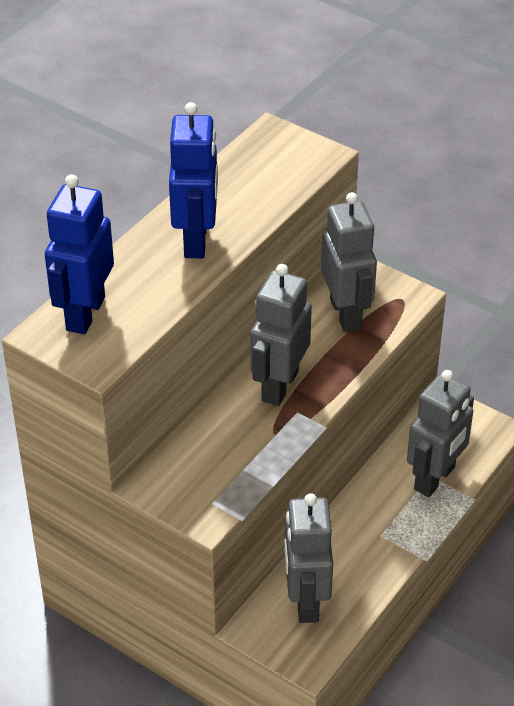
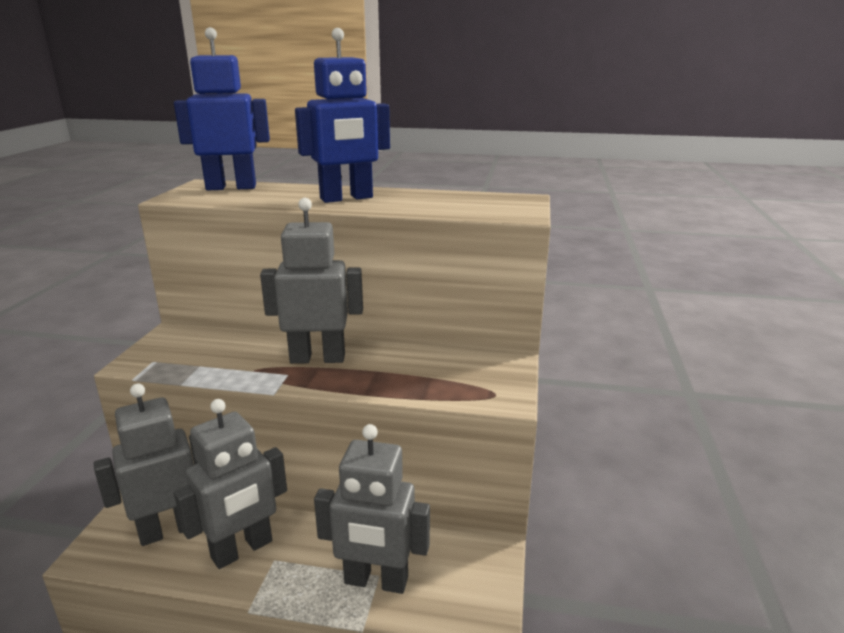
camera: 65 degrees right, 20 degrees down
(346, 314) = (442, 368): grey robot -> grey robot (242, 550)

